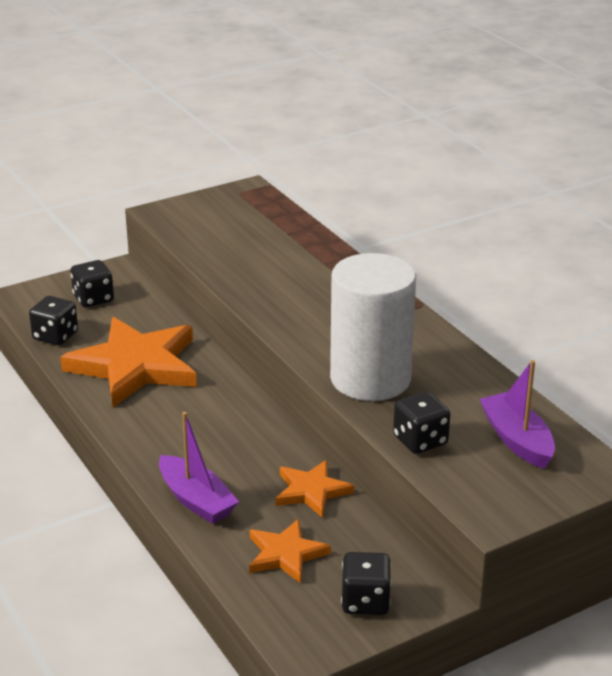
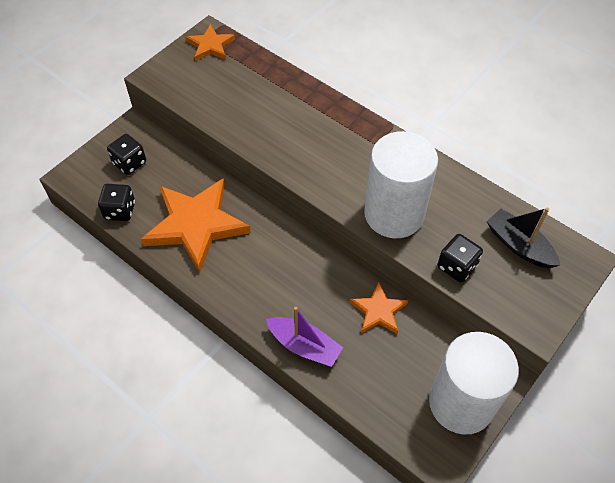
camera: 20 degrees left, 25 degrees up
(286, 554) = (389, 377): orange star -> orange star (210, 45)
(365, 601) = (461, 403): black dice -> white cylinder
(517, 440) = (519, 245): purple boat -> black boat

